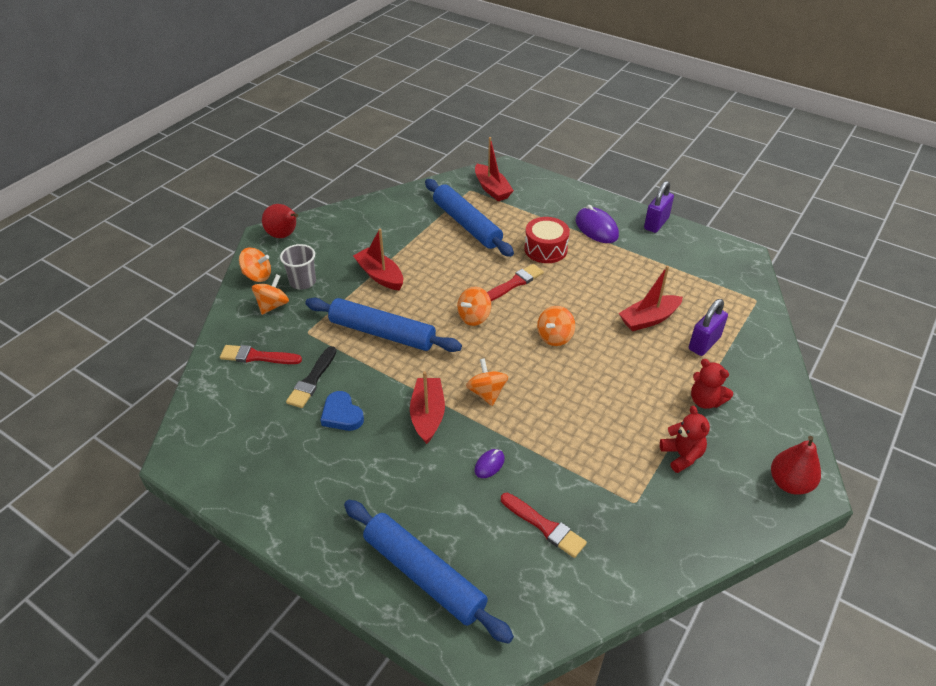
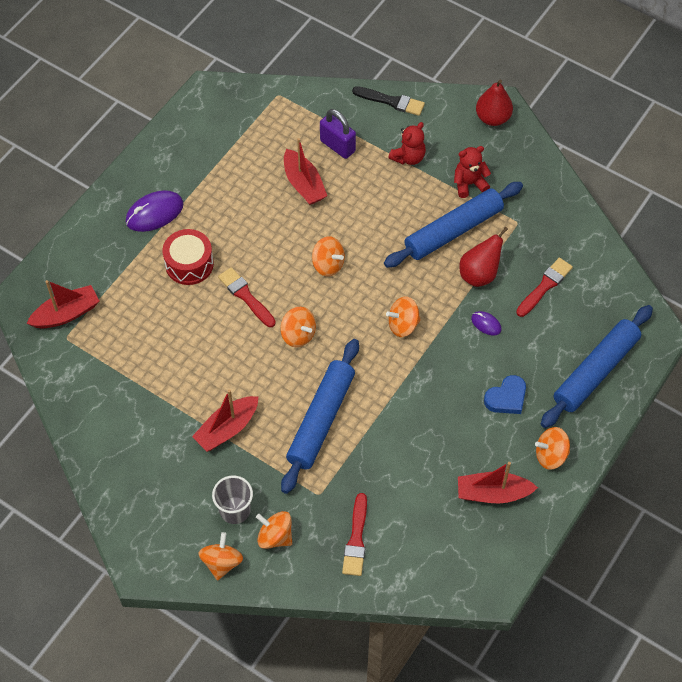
camera: 90 degrees left, 15 degrees up
(284, 235) = (144, 544): red pear -> red pear (479, 274)
(312, 380) = (389, 480): black brush -> black brush (391, 101)
(317, 519) = (550, 455): none -> orange spinning top
(342, 415) = (434, 448): blue heart -> blue heart (506, 398)
(428, 415) = (432, 373): red boat -> red boat (492, 493)
(466, 224) = (137, 341): blue rolling pin -> blue rolling pin (453, 231)
(656, 223) = (150, 157): purple padlock -> none

